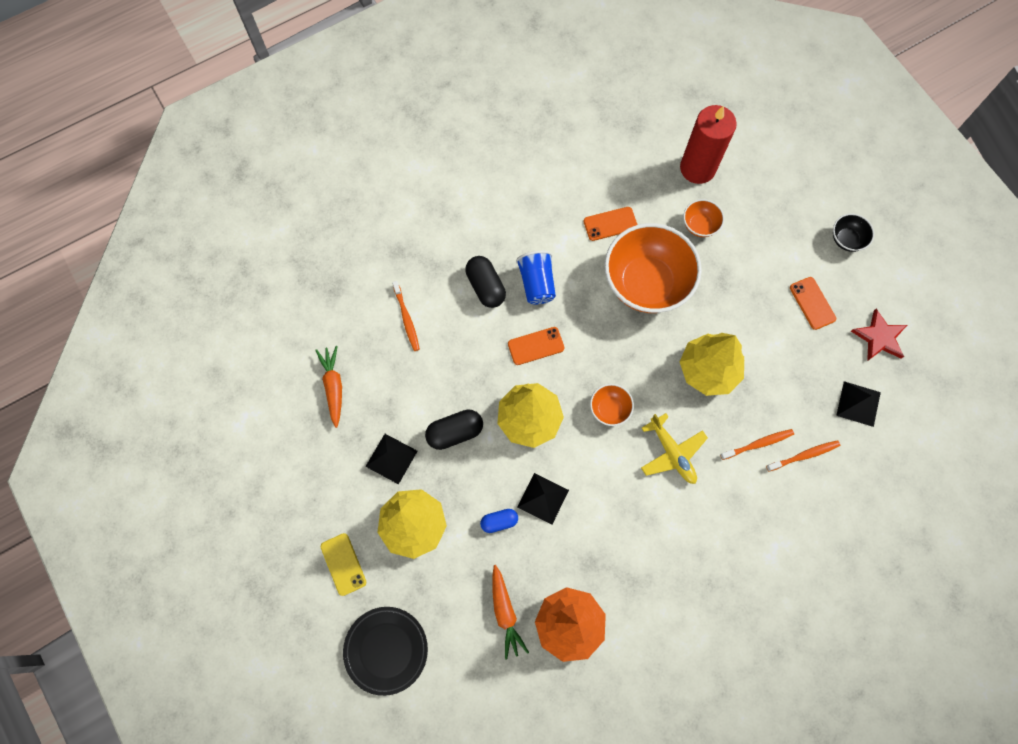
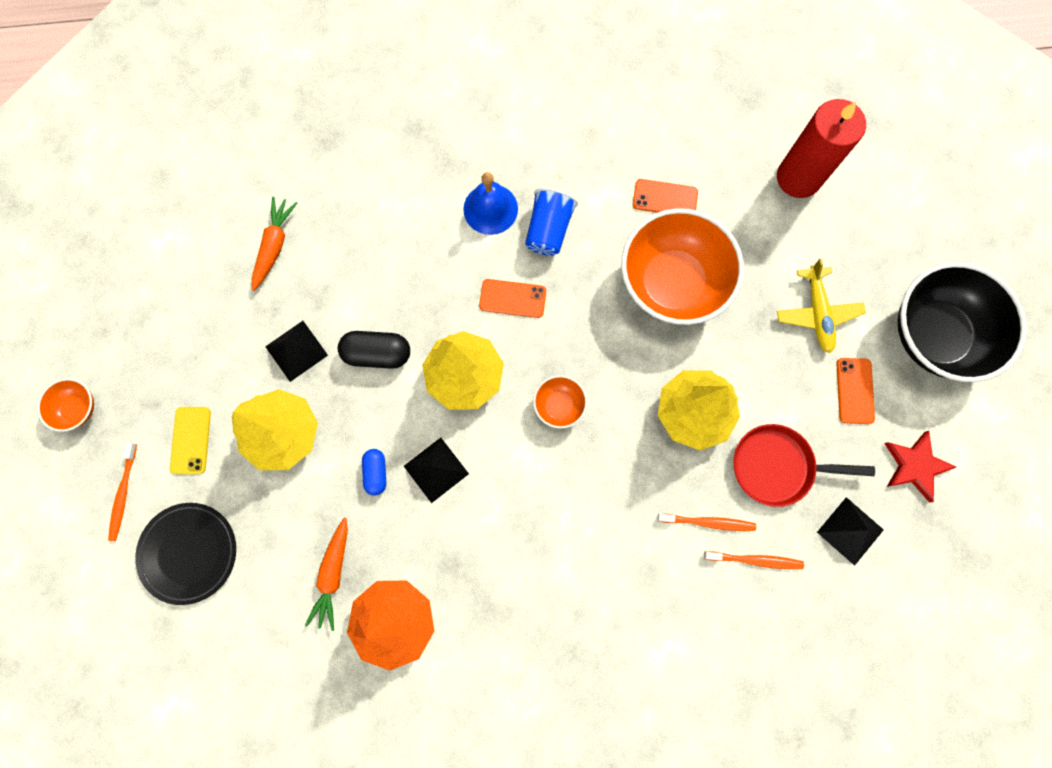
camera: 25 degrees right, 5 degrees up
(406, 319) = (387, 207): orange toothbrush -> orange toothbrush (123, 494)
(485, 287) = (490, 209): black capsule -> blue bell
(499, 521) = (376, 473): blue capsule -> blue capsule turned 75 degrees clockwise
(672, 453) = (604, 487): yellow plane -> yellow plane (817, 313)
(700, 225) = (767, 244): orange bowl -> orange bowl (78, 408)
(786, 381) = (777, 466): none -> red pan
(846, 239) = (934, 335): black bowl -> black bowl, size x2.26

